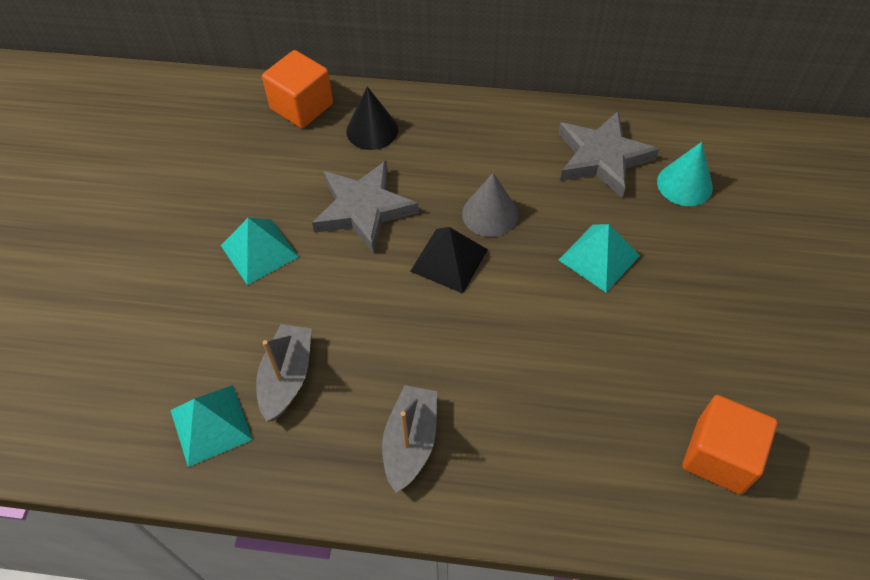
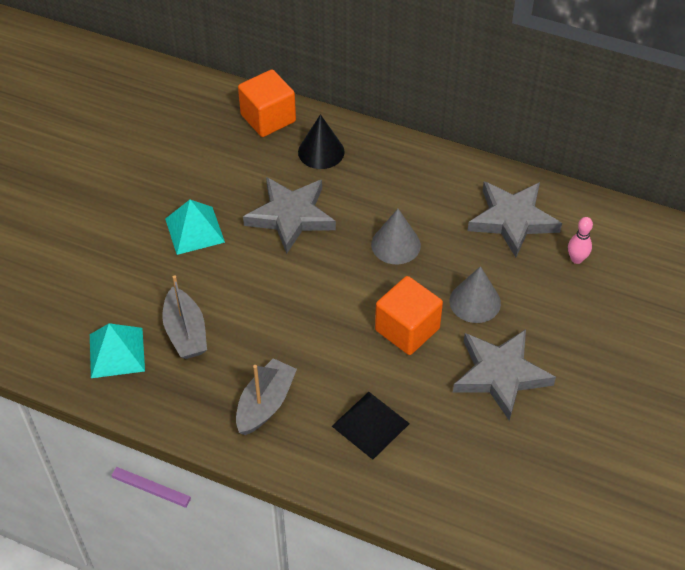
camera: 15 degrees right, 5 degrees down
(287, 377) = (185, 332): grey boat -> grey boat turned 135 degrees clockwise
(449, 260) = (347, 274): black pyramid -> black pyramid (370, 424)
(599, 257) = (475, 302): turquoise pyramid -> grey cone
(660, 334) = (500, 375): none -> grey star
(684, 184) = (576, 259): turquoise cone -> pink bowling pin
(719, 456) = (509, 477): orange cube -> orange cube (407, 329)

